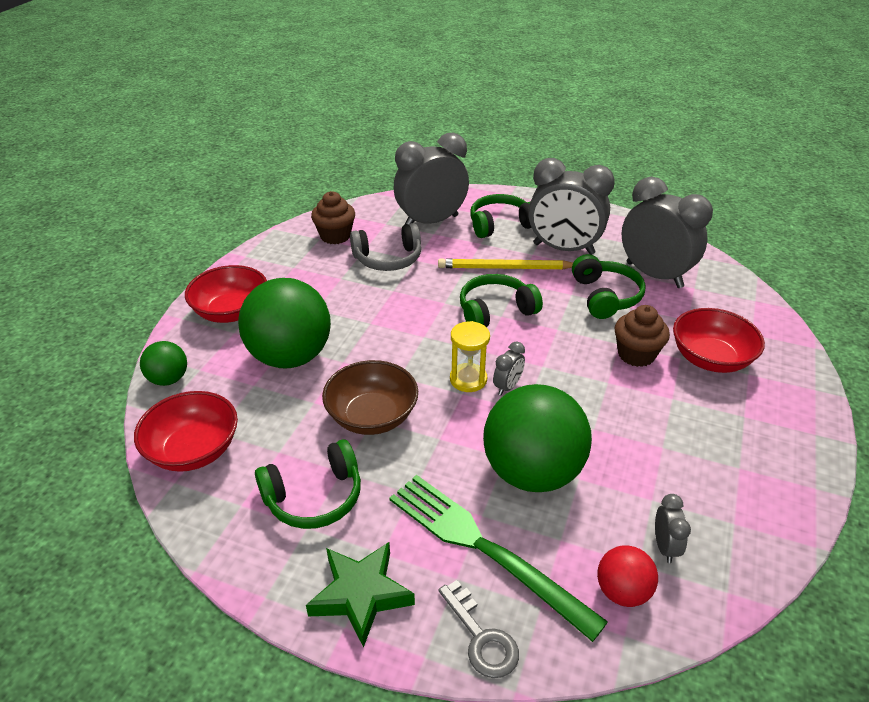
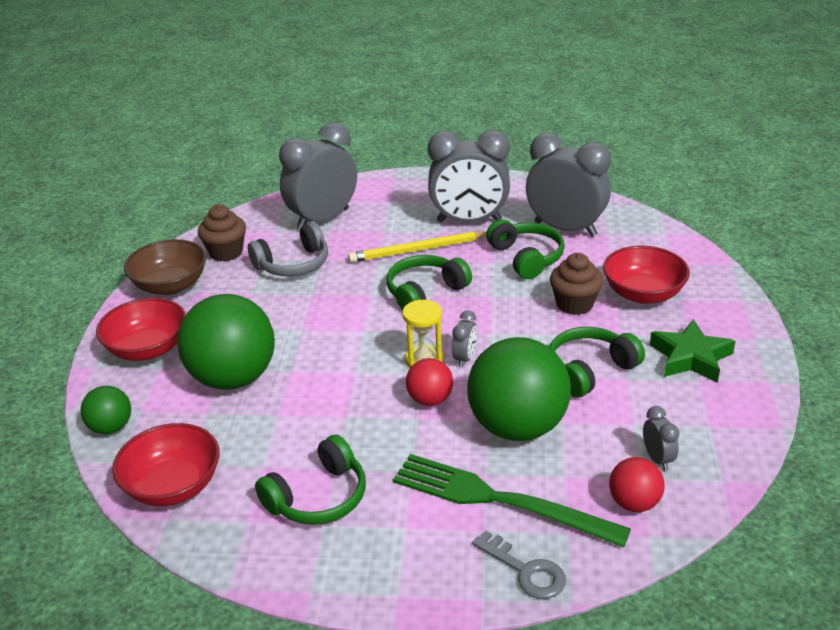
camera: 15 degrees left, 5 degrees down
(361, 595) = (401, 566): green star -> green star (691, 357)
(372, 416) = (343, 414): brown bowl -> brown bowl (170, 285)
(458, 422) = (430, 400): none -> red ball
(501, 225) = (396, 209): green headphones -> green headphones (590, 370)

